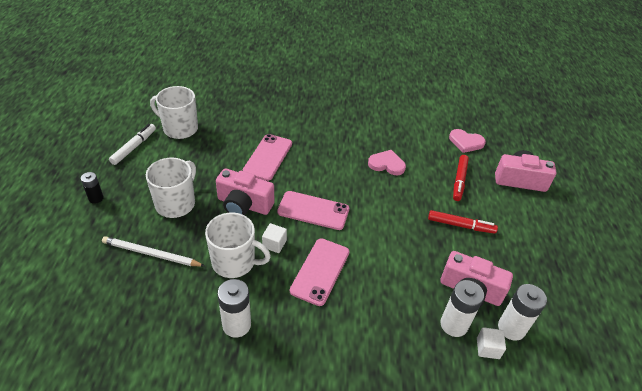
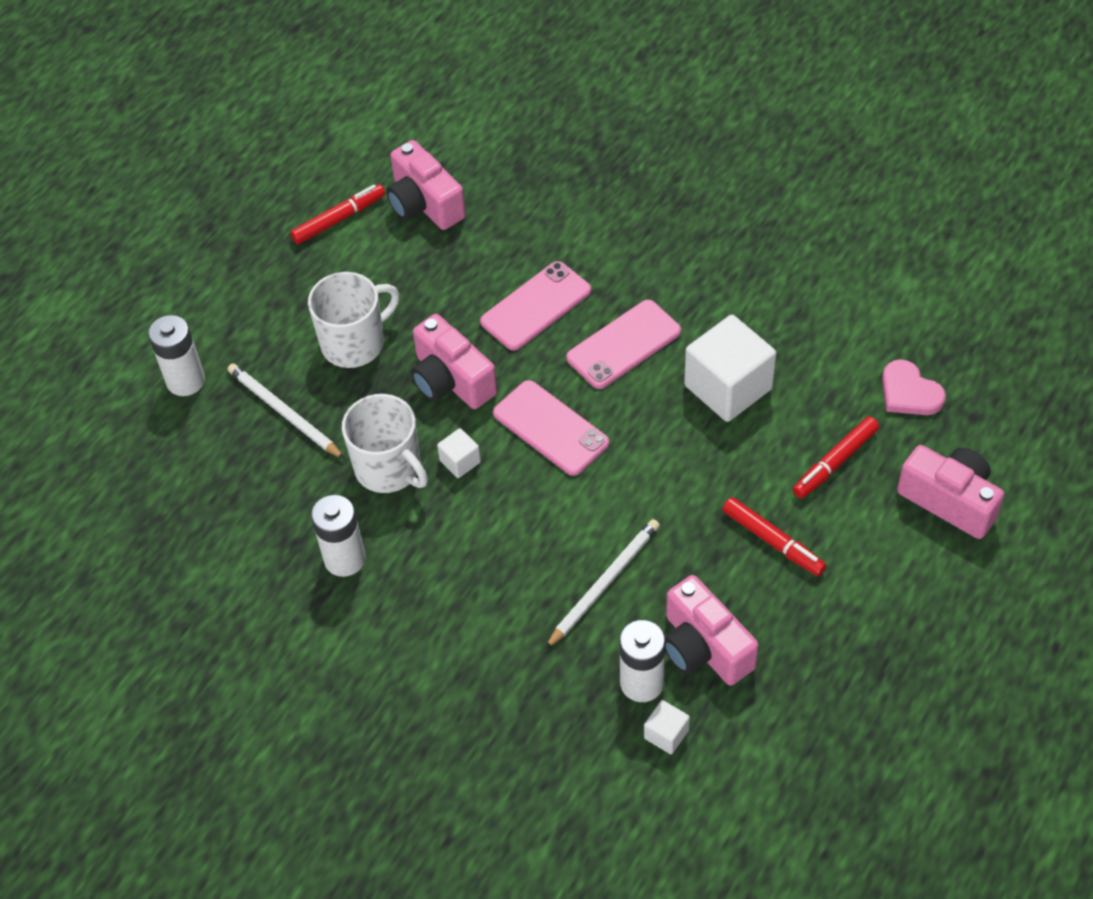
camera: 35 degrees right, 10 degrees up
(96, 198) = (248, 295): black battery -> none
(134, 147) = (339, 219): white marker -> red marker
(179, 128) = (424, 204): white mug -> pink camera
(320, 271) = (501, 528): pink phone -> pink phone (623, 344)
(387, 164) = (728, 387): pink heart -> white cube
(395, 279) = (604, 583): none -> white pencil
(511, 328) = (724, 724): white battery -> white battery (186, 381)

